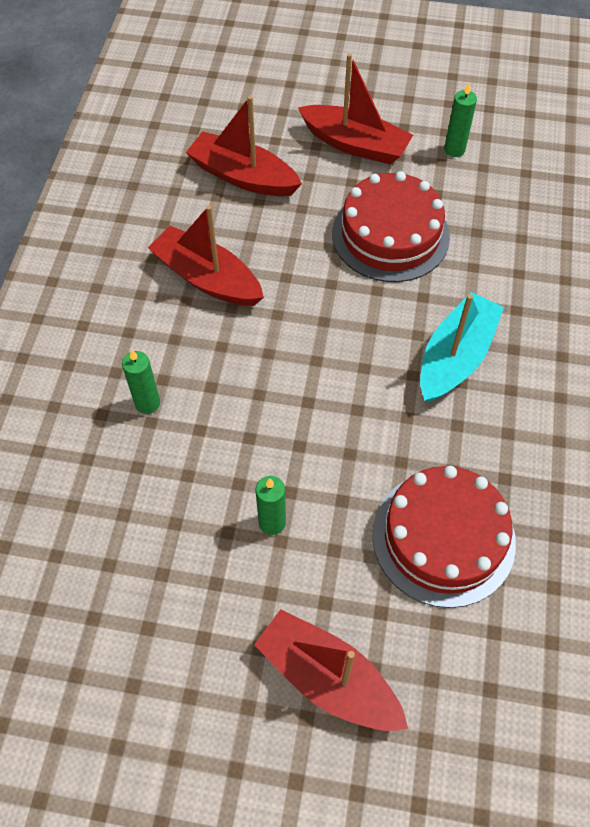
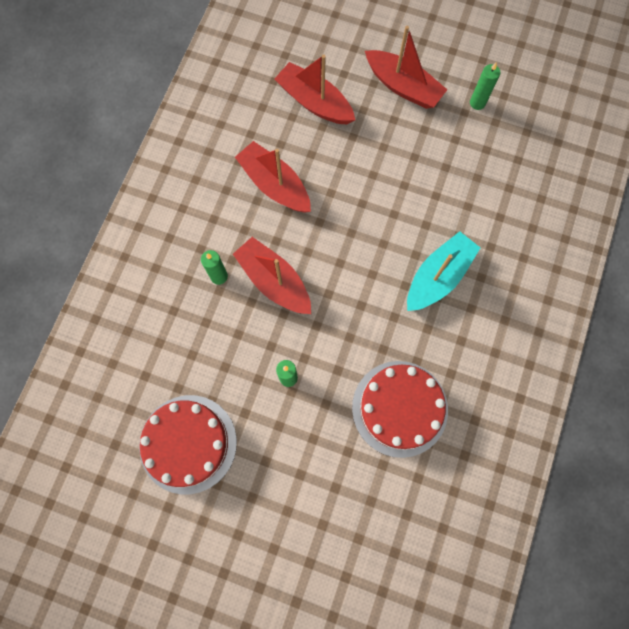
camera: 10 degrees right, 15 degrees up
(328, 678) = (305, 488): red boat -> red boat (274, 281)
(390, 235) = (413, 170): red cake -> red cake (188, 443)

